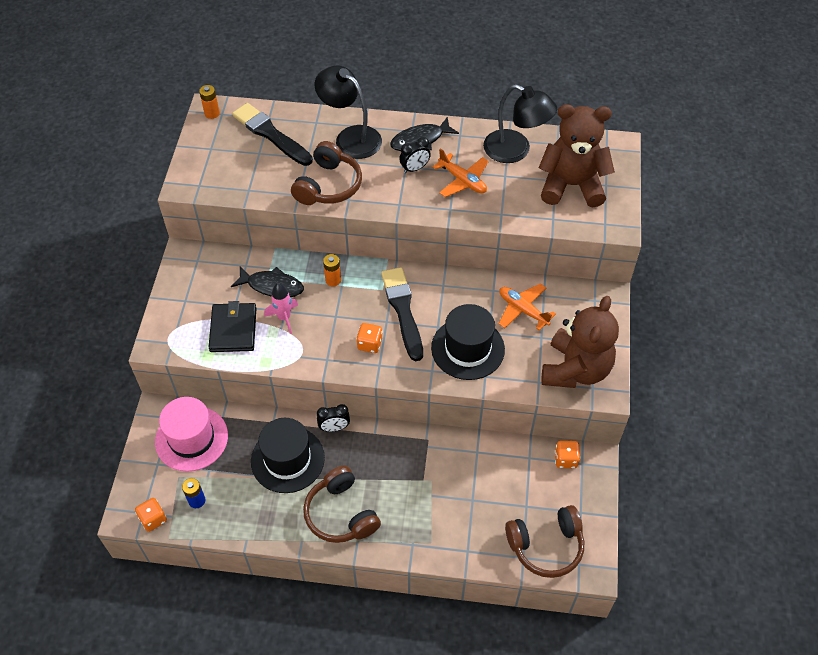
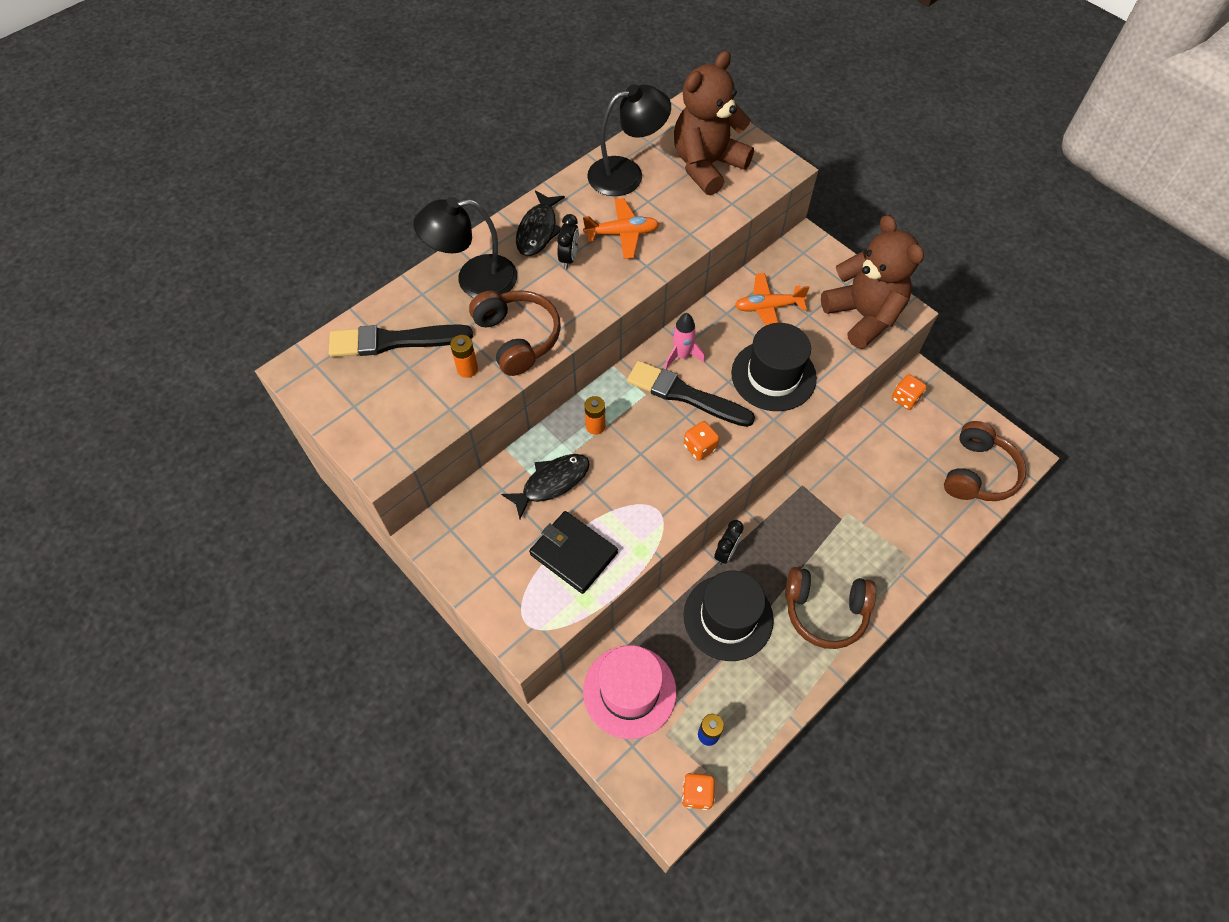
camera: 50 degrees left, 5 degrees up
(212, 113) = (304, 373): orange battery -> orange battery (467, 369)
(284, 318) = (601, 498): pink rocket -> pink rocket (682, 355)

